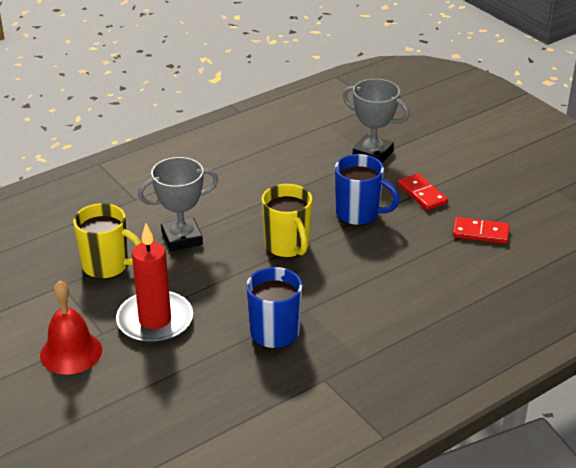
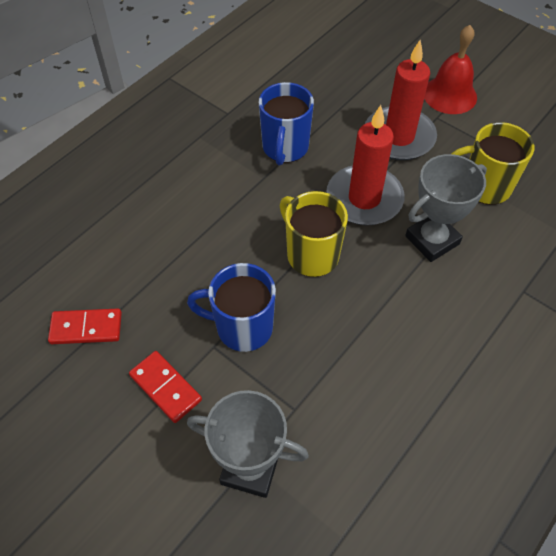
camera: 165 degrees right, 20 degrees up
(221, 276) = (364, 198): none -> red candle

